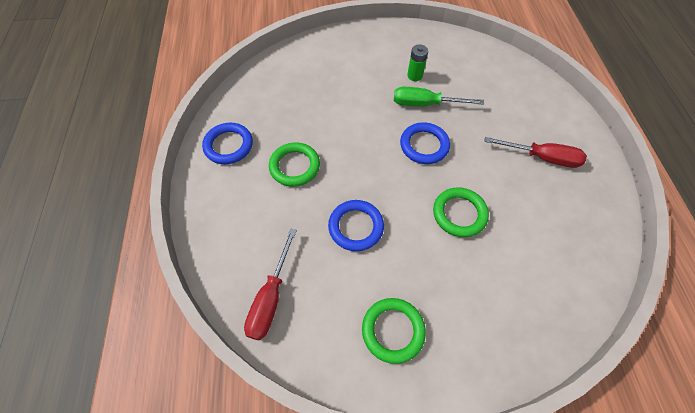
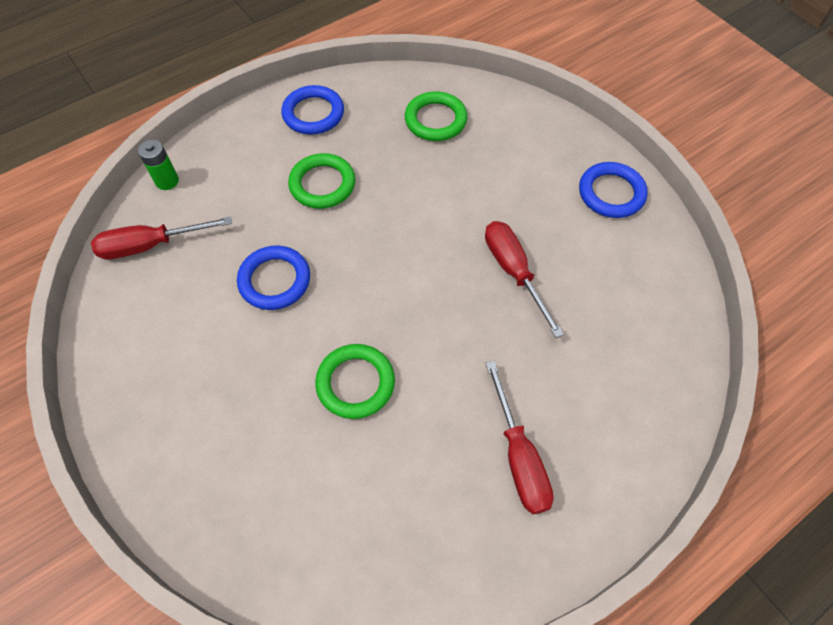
camera: 60 degrees right, 0 degrees up
(393, 330) = (162, 374): green ring -> green ring (435, 120)
(415, 75) = (557, 238): green battery -> green battery (167, 181)
(424, 145) = (440, 299): blue ring -> blue ring (611, 193)
(425, 104) = (513, 272): green screwdriver -> red screwdriver

